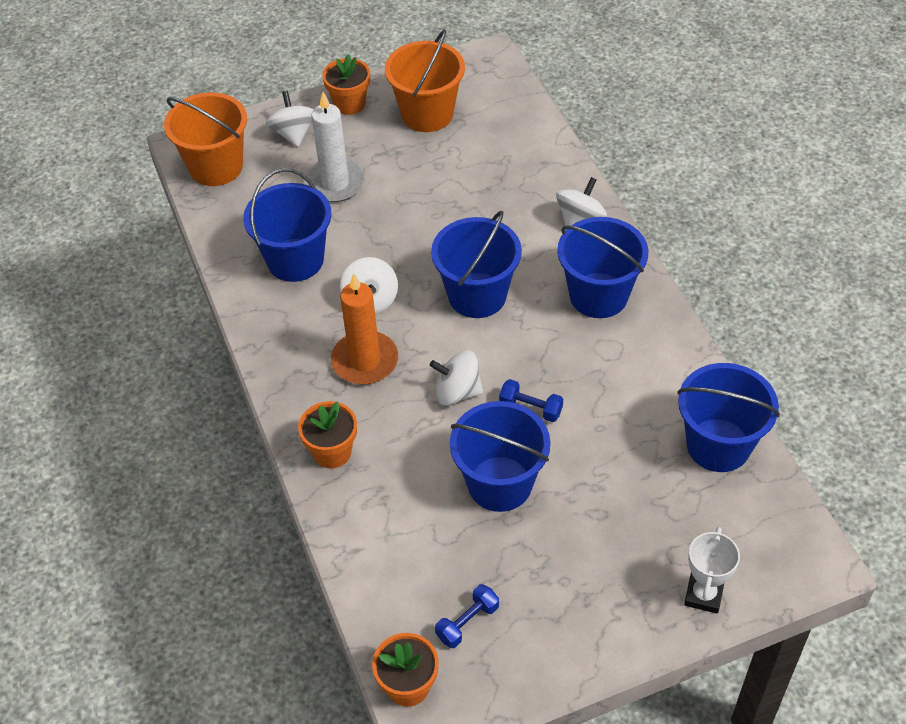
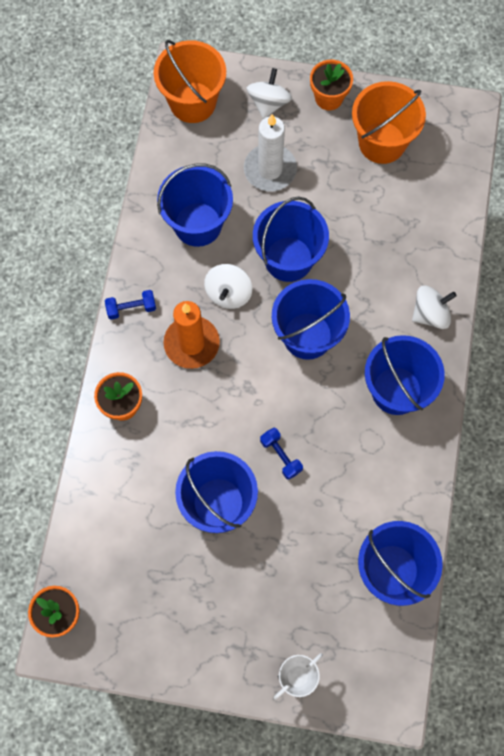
camera: 30 degrees right, 20 degrees up
(409, 244) = (288, 259): none -> blue bucket
(457, 392) = (238, 410): white spinning top -> none
(467, 622) = (127, 594): blue dumbbell -> blue dumbbell (131, 308)

